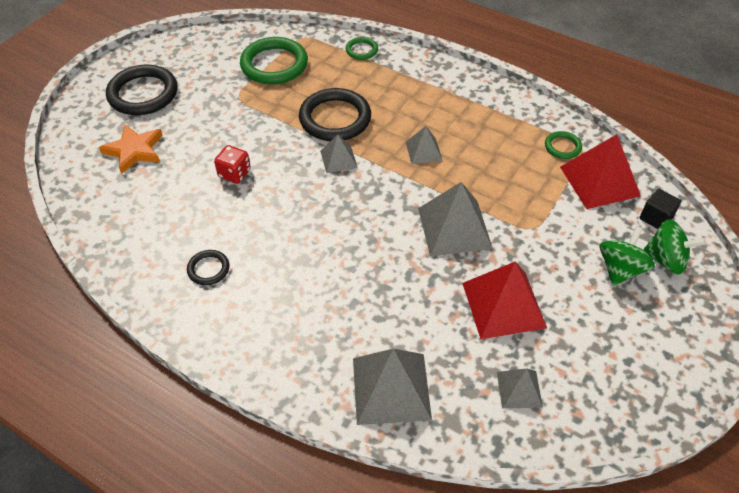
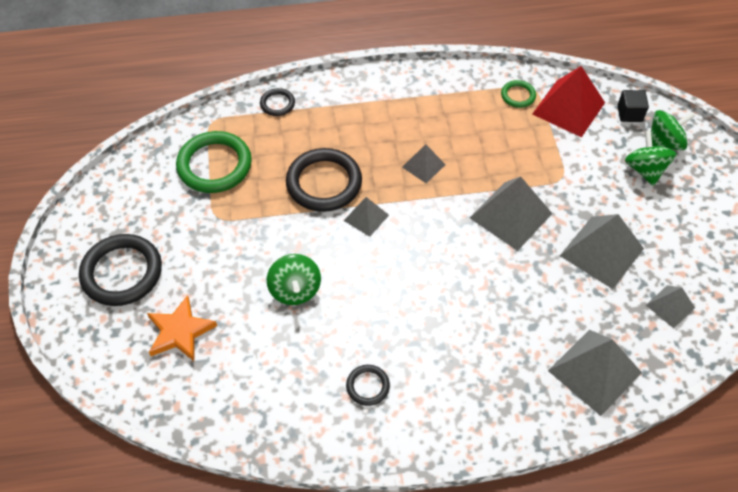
camera: 40 degrees left, 5 degrees up
(234, 174) = (295, 290): red dice -> green spinning top
(361, 50) = (277, 104): green ring -> black ring
(504, 305) = (602, 252): red pyramid -> grey pyramid

